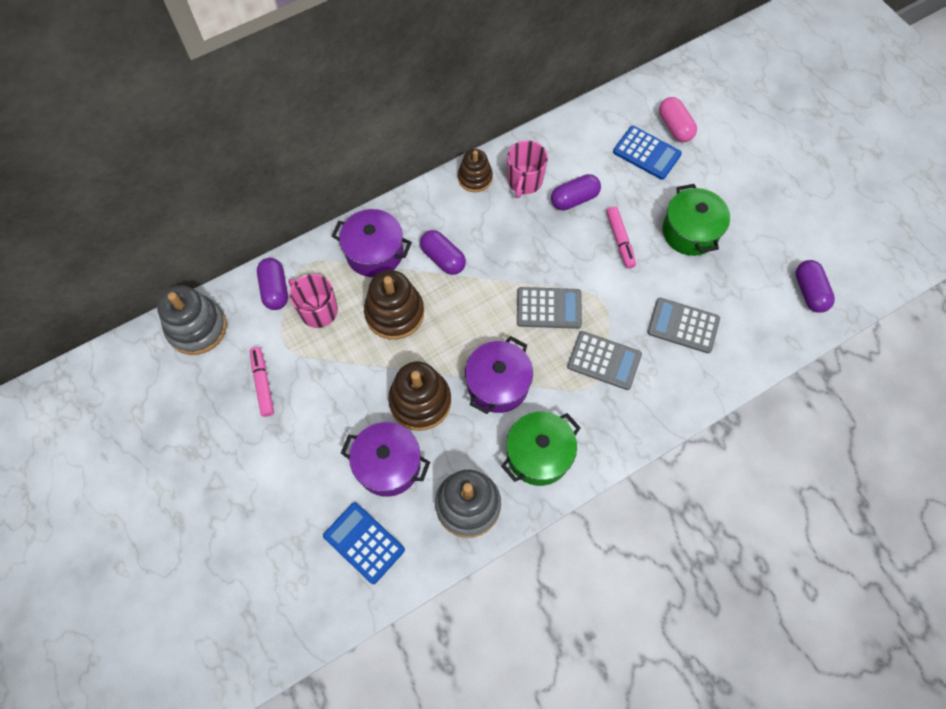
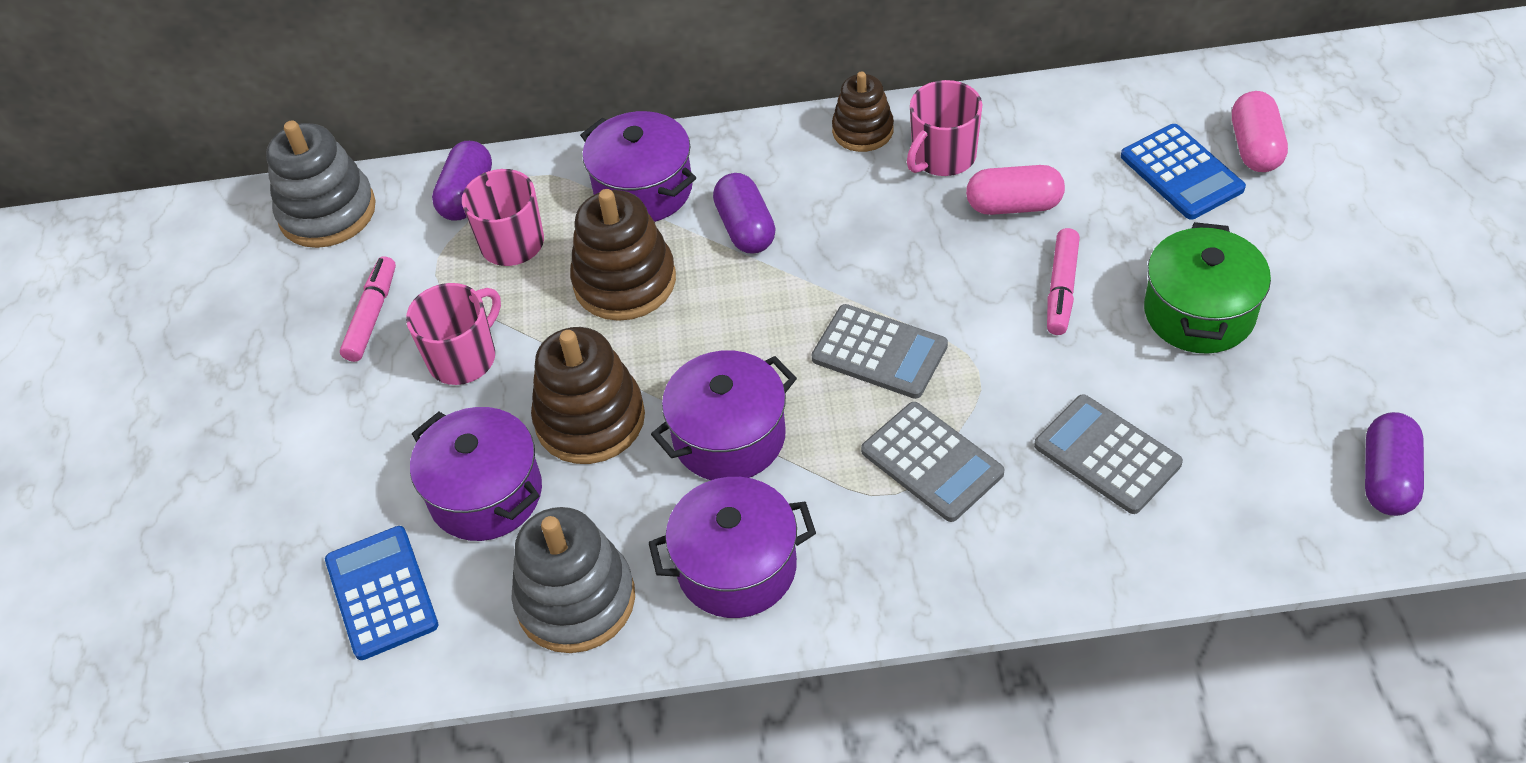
camera: 30 degrees right, 15 degrees down
(330, 390) = (463, 358): none -> pink mug
(538, 455) = (736, 567): green pot -> purple pot
(574, 199) = (1014, 205): purple capsule -> pink capsule

